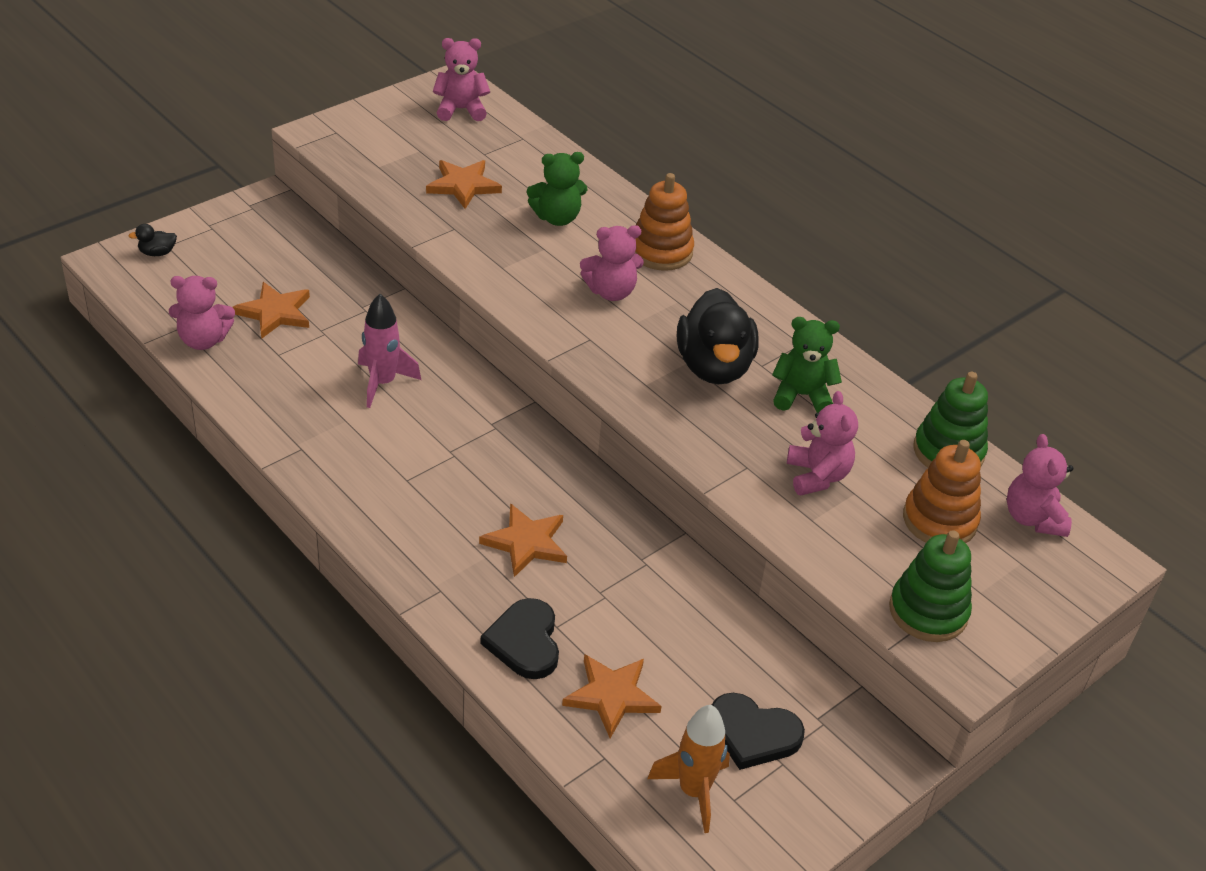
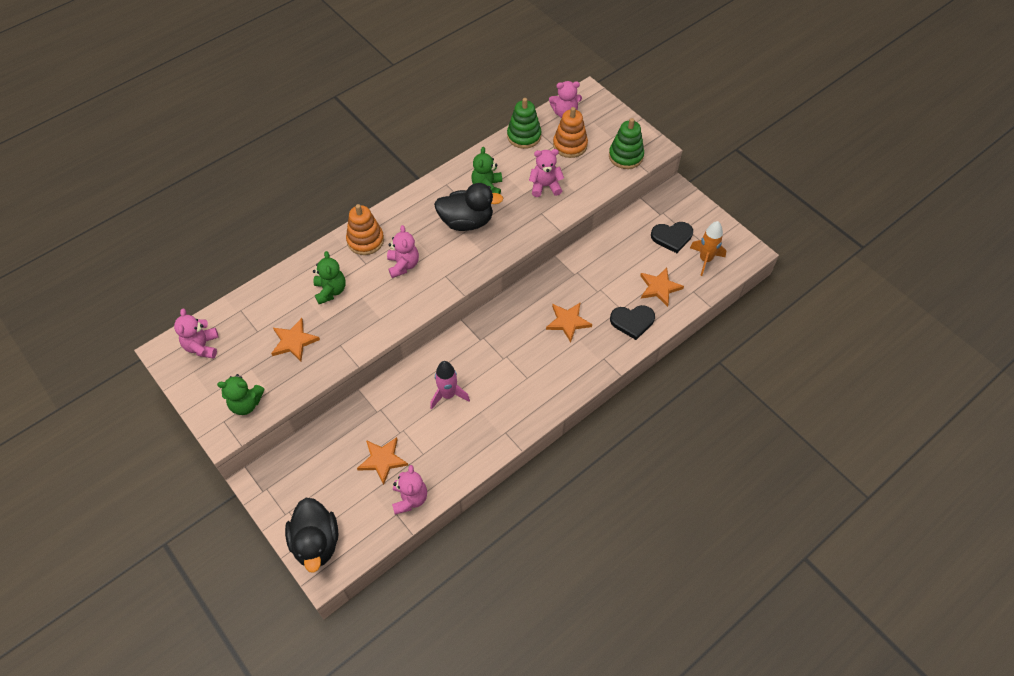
camera: 85 degrees left, 15 degrees up
(157, 253) = (316, 543): black duck -> black duck, size x2.49
(360, 148) = (246, 404): none -> green teddy bear
(753, 734) = (672, 237): black heart -> black heart turned 60 degrees clockwise

